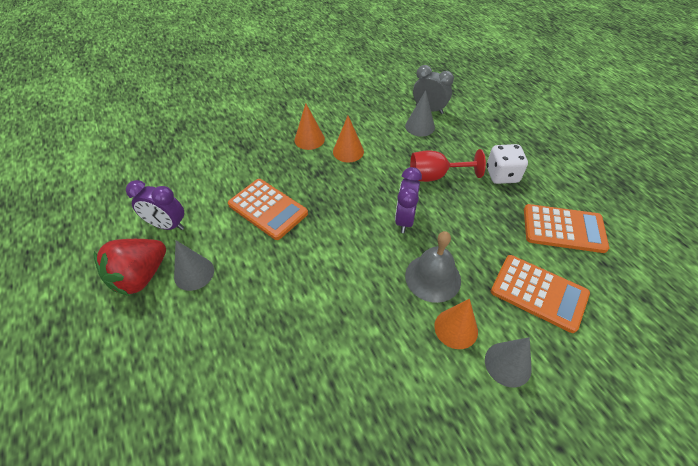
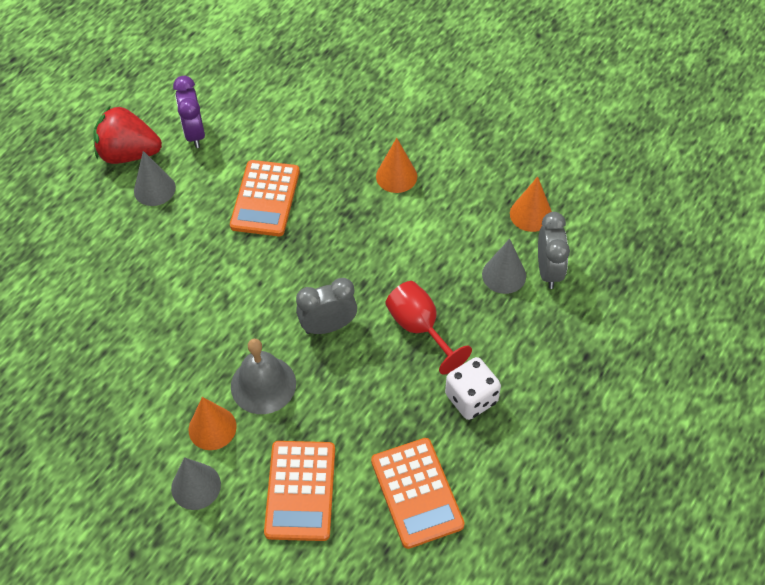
camera: 60 degrees right, 5 degrees up
(348, 151) = (402, 223): orange cone -> orange cone (531, 214)
(404, 219) = (328, 326): purple clock -> grey clock

